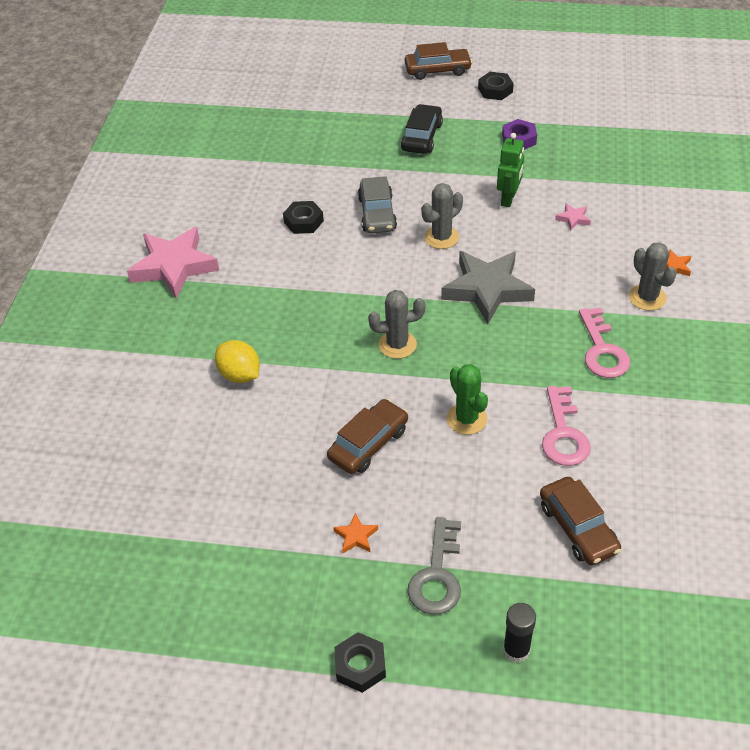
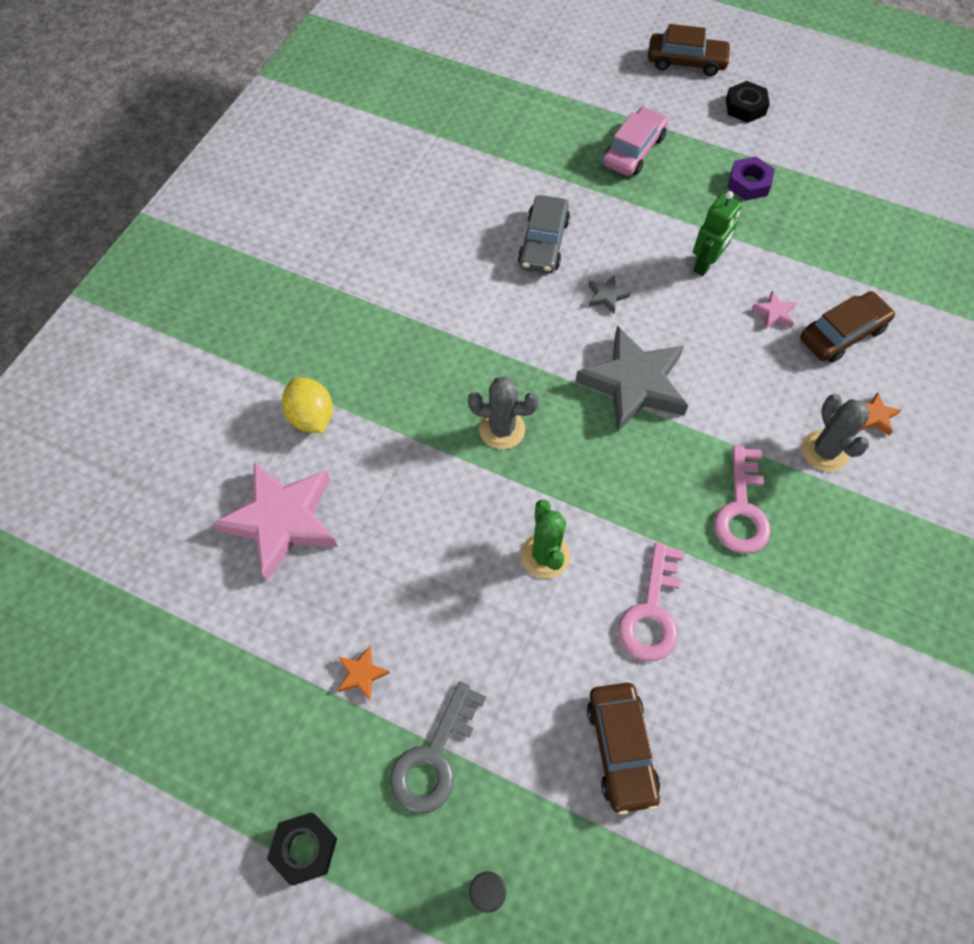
camera: 15 degrees right, 15 degrees up
(174, 266) = (291, 252): pink star -> pink star (282, 521)
(303, 222) = (456, 231): black nut -> none
(368, 444) = (421, 554): brown car -> brown car (842, 334)
(422, 137) = (634, 150): black car -> pink car
(441, 237) = (606, 296): grey cactus -> grey star

